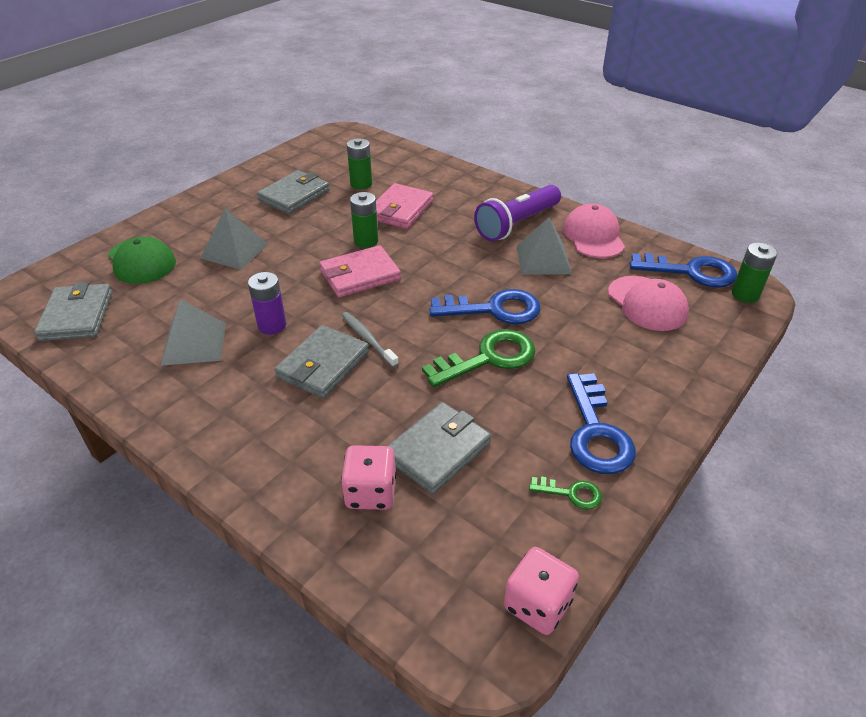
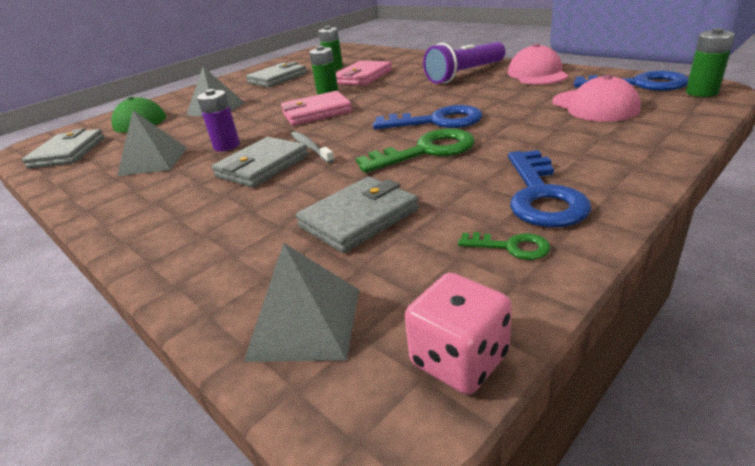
camera: 10 degrees right, 10 degrees down
(370, 492) = (275, 255): pink dice -> none
(543, 259) = (488, 90): grey pyramid -> grey pyramid (305, 323)

